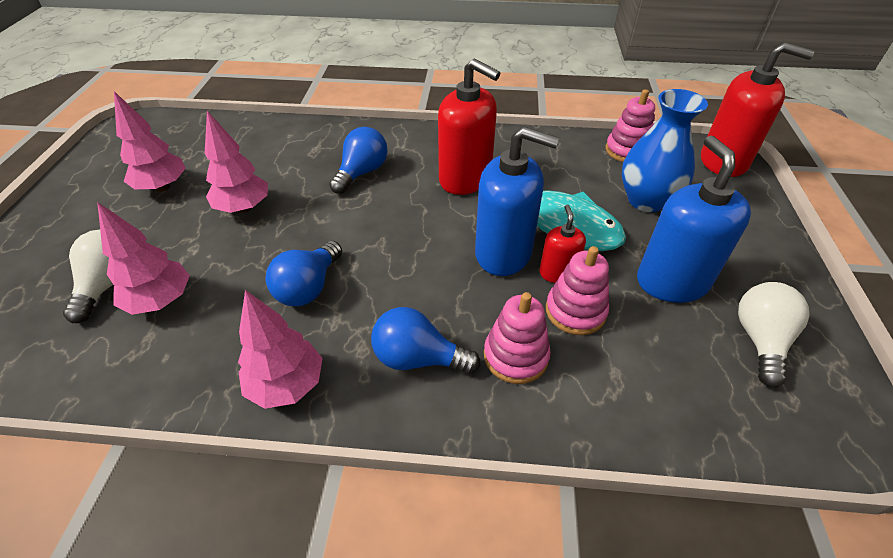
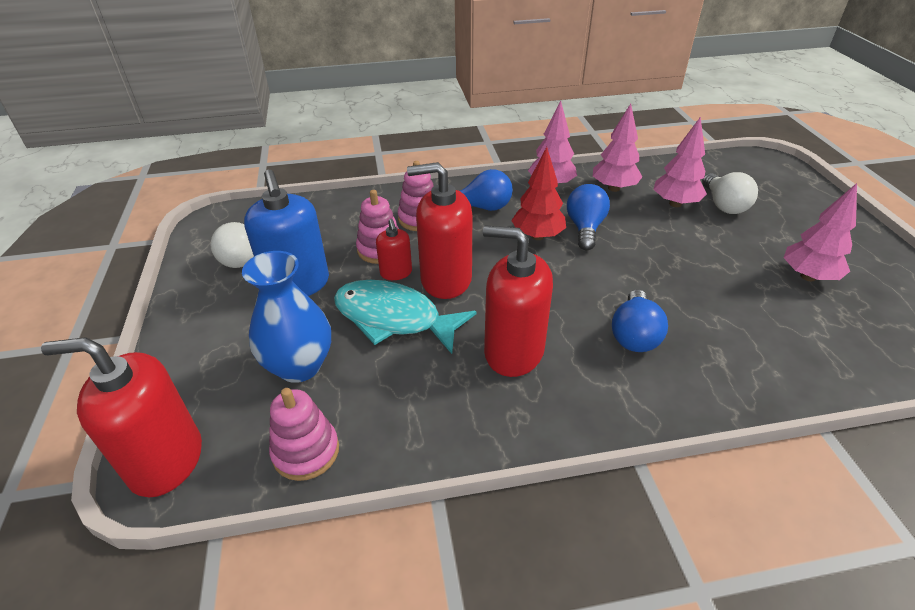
camera: 165 degrees right, 5 degrees down
(243, 208) = (706, 273): pink tree -> pink tree (613, 188)
(373, 288) = (537, 236): none -> red tree
(503, 253) = (445, 280): blue soap dispenser -> red soap dispenser

